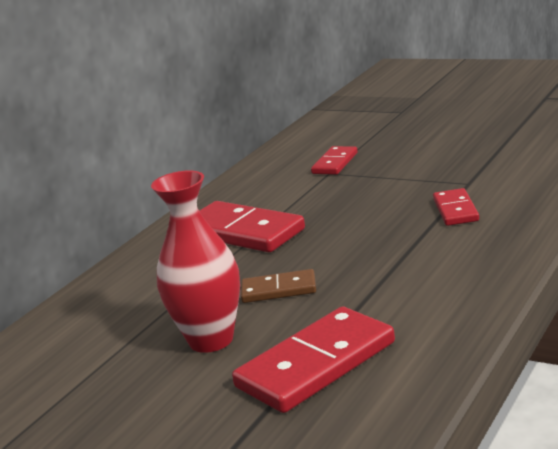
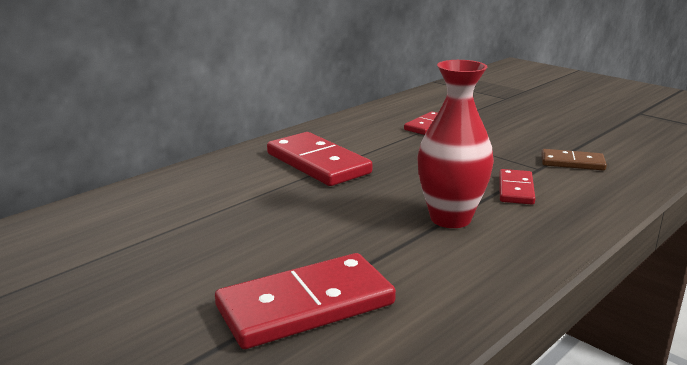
camera: 10 degrees right, 0 degrees up
(211, 340) = (228, 252): red vase -> red vase (450, 218)
(278, 290) = (316, 222): brown domino -> brown domino (572, 163)

